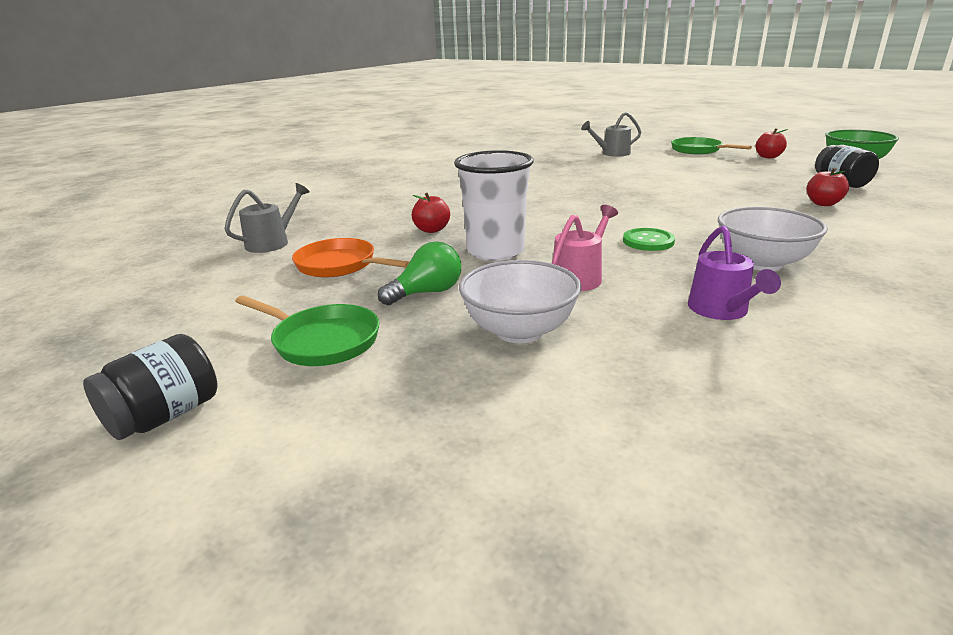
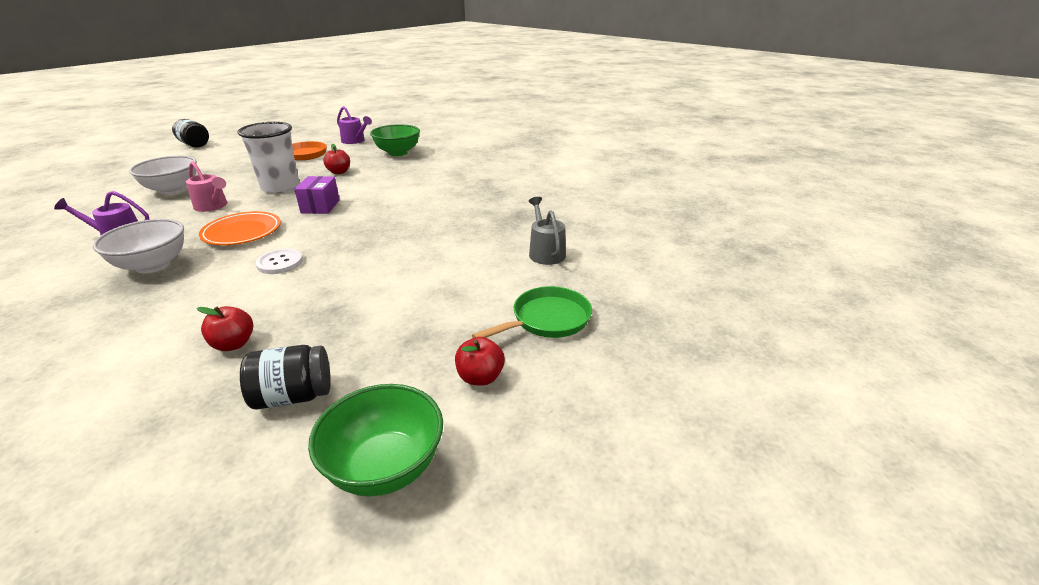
camera: 90 degrees right, 5 degrees up
(272, 242) = (355, 141): grey watering can -> purple watering can
(322, 341) = (218, 158): green pan -> none
(353, 212) = (398, 153): none -> green bowl
(427, 293) = (242, 173): green light bulb -> none
(556, 221) = (320, 206): none -> purple box
(648, 241) = (242, 232): green button -> orange plate
(697, 213) = (280, 263): none -> white button

